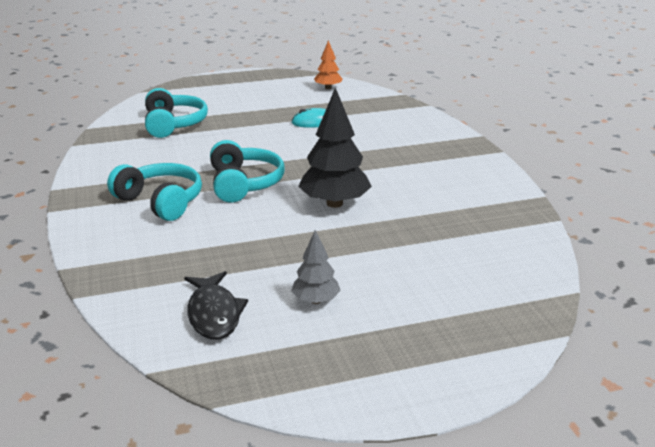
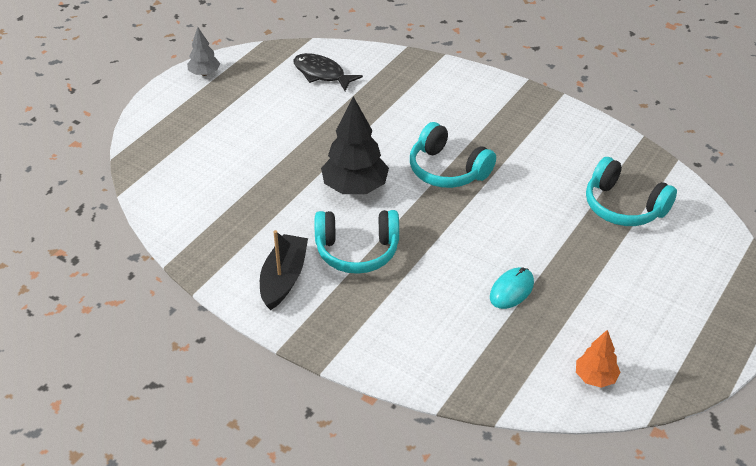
camera: 140 degrees right, 15 degrees up
(161, 202) = (475, 122): turquoise headphones -> turquoise headphones (357, 251)
(316, 300) = (276, 107): grey tree -> grey tree (204, 73)
(462, 178) = (283, 278): none -> black boat

